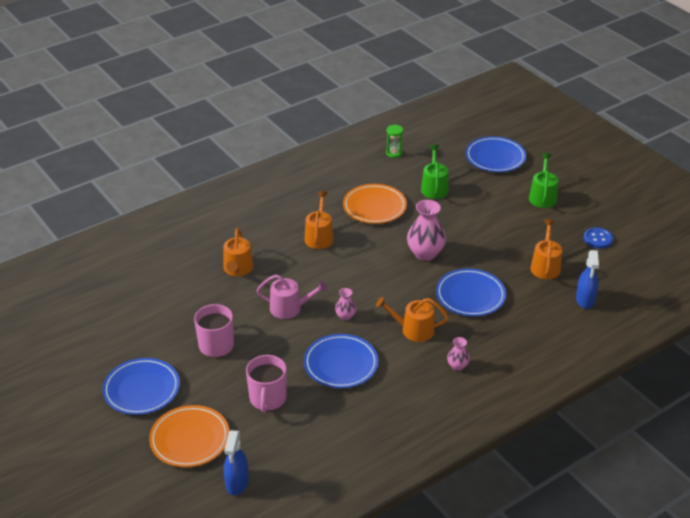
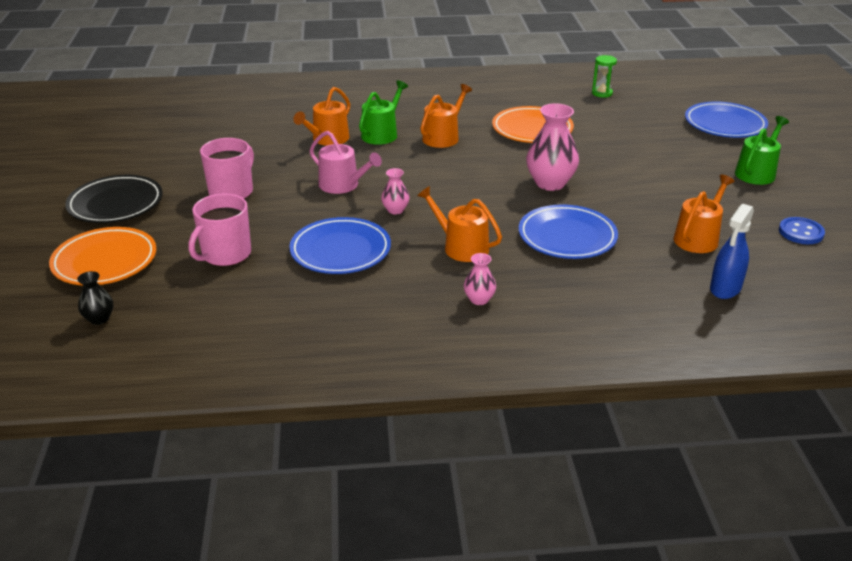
camera: 30 degrees right, 5 degrees down
(142, 390) = (116, 204): blue plate -> black plate
(237, 483) = (99, 319): blue spray bottle -> black vase
(434, 187) = (621, 131): green watering can -> green watering can (382, 134)

